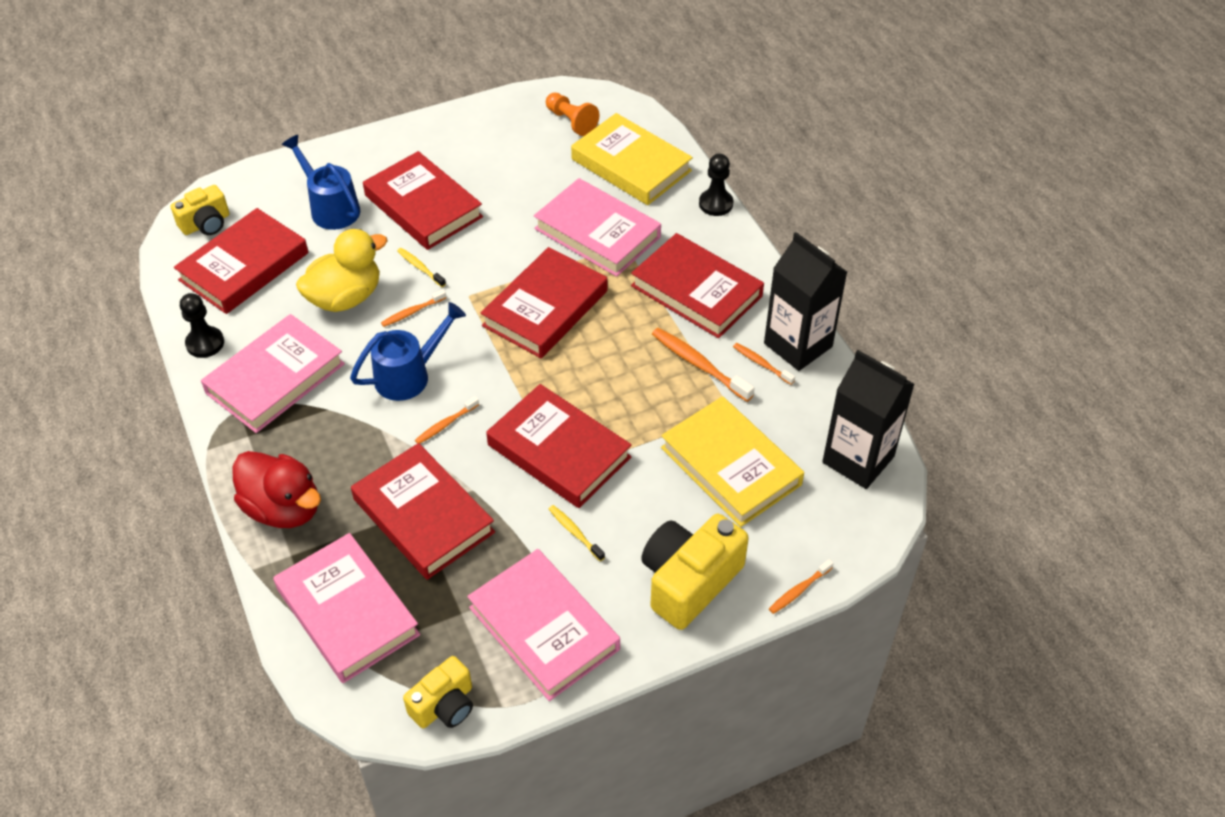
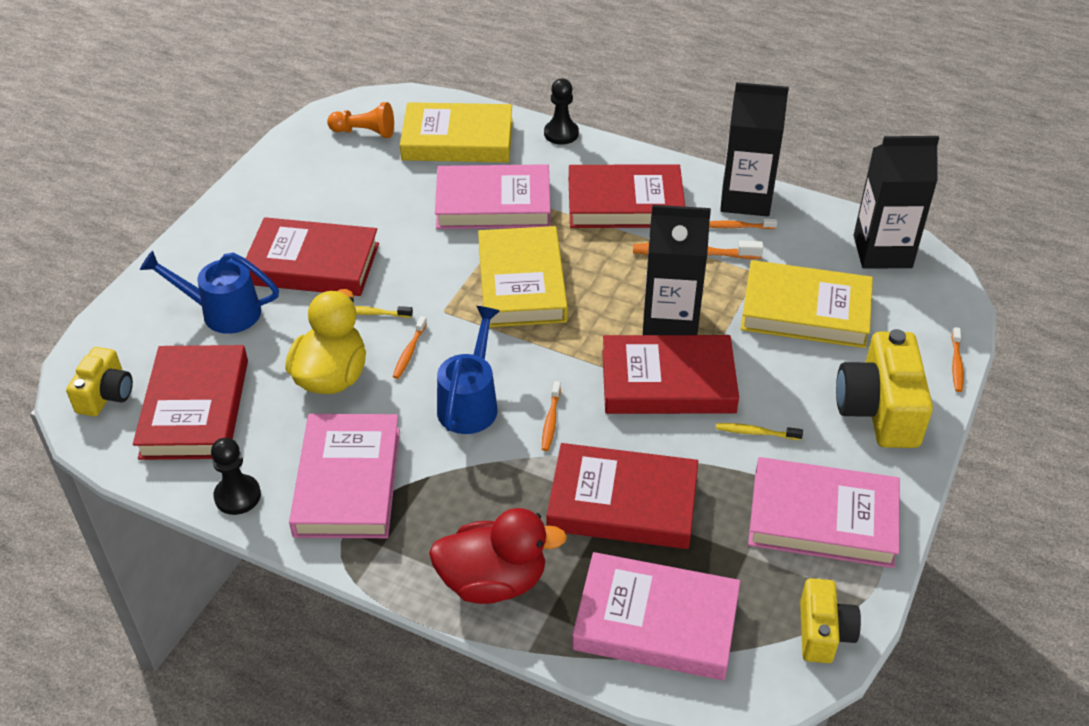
camera: 40 degrees left, 5 degrees down
(545, 308) = (521, 283): red book -> yellow book
(615, 407) = (670, 323): none -> black carton

